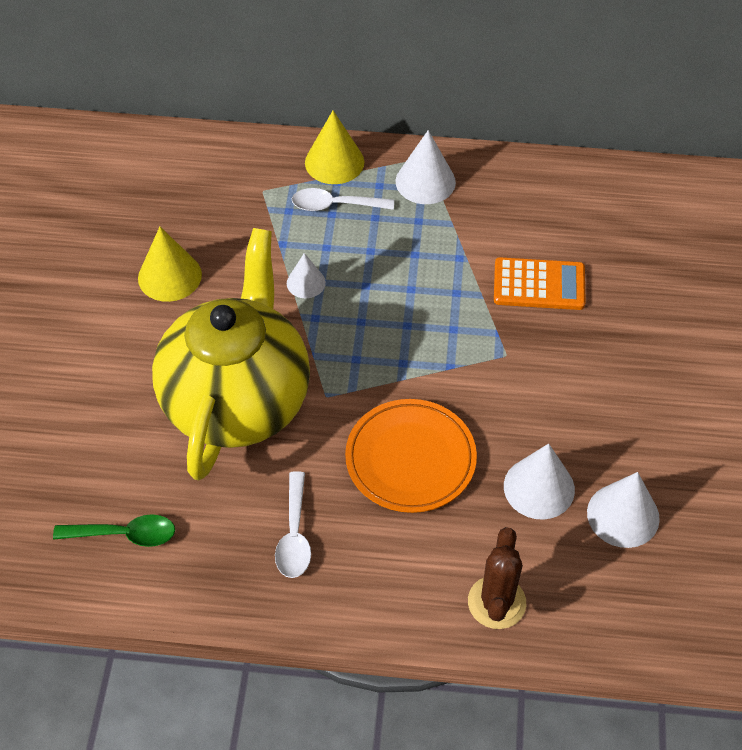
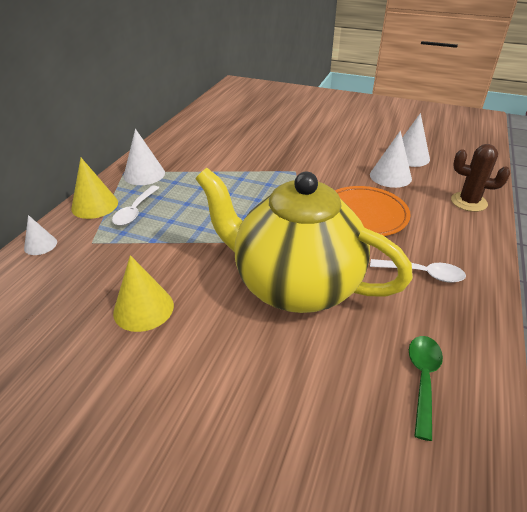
camera: 75 degrees left, 15 degrees down
(306, 283) = (197, 234): white cone -> white cone (40, 245)
(539, 285) = (250, 153): orange calculator -> none

